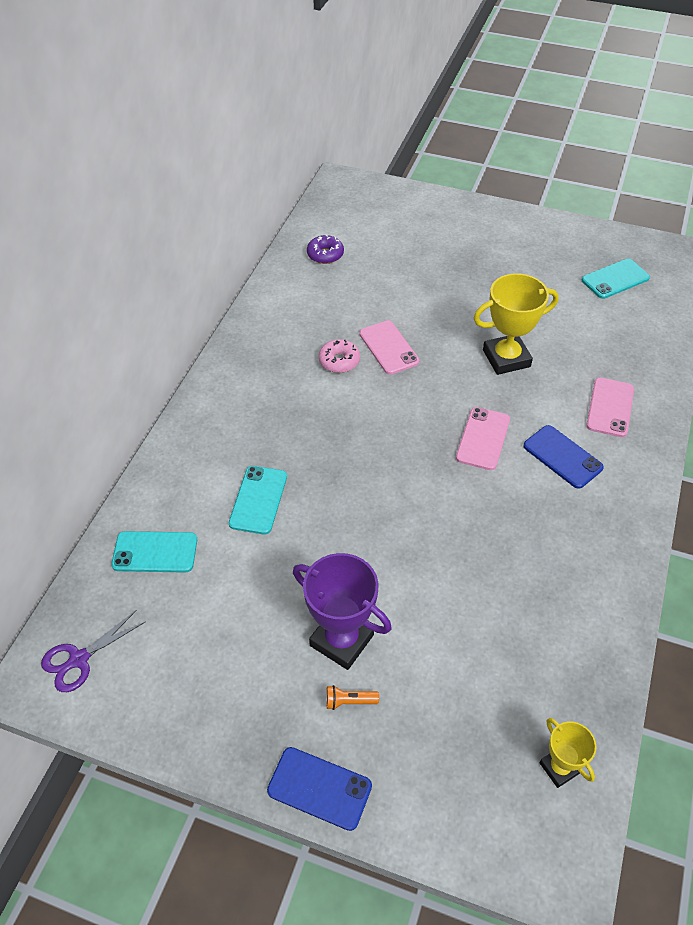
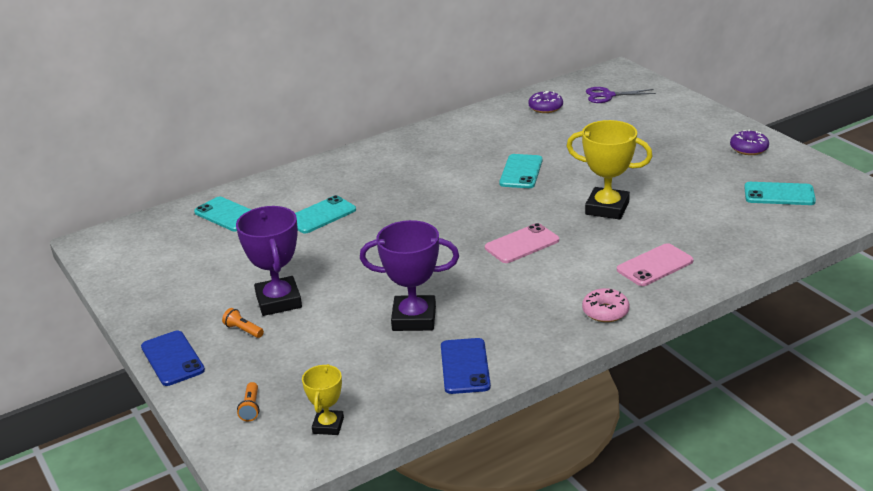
camera: 40 degrees right, 20 degrees down
(79, 659) = (125, 243): purple scissors -> purple scissors (608, 95)
(339, 361) = (474, 167): pink donut -> pink donut (605, 312)
(388, 348) = (521, 172): pink phone -> turquoise phone
(468, 797) = (251, 408): none -> orange flashlight
(490, 584) = (414, 318): none -> purple trophy
(542, 236) = (748, 148): none -> purple donut
(562, 457) = (571, 277): blue phone -> blue phone (465, 366)

